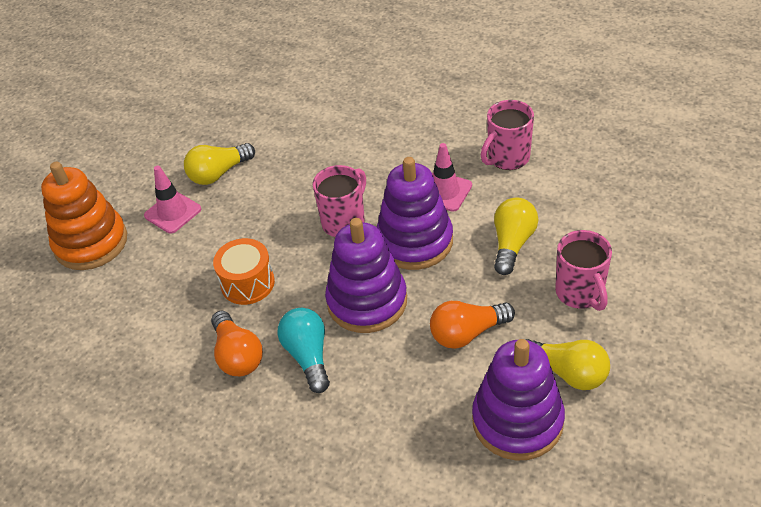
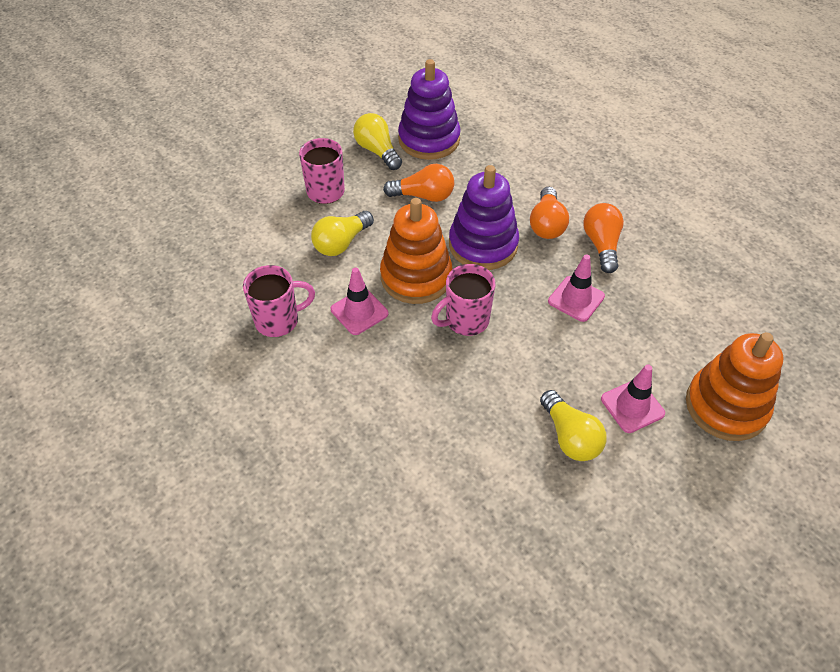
camera: 160 degrees left, 5 degrees up
(219, 173) = (570, 436): yellow light bulb -> yellow light bulb turned 75 degrees clockwise
(247, 283) = (576, 299): orange drum -> pink traffic cone
(308, 356) = (547, 224): turquoise light bulb -> orange light bulb
(414, 241) = (416, 277): purple stacking toy -> orange stacking toy

